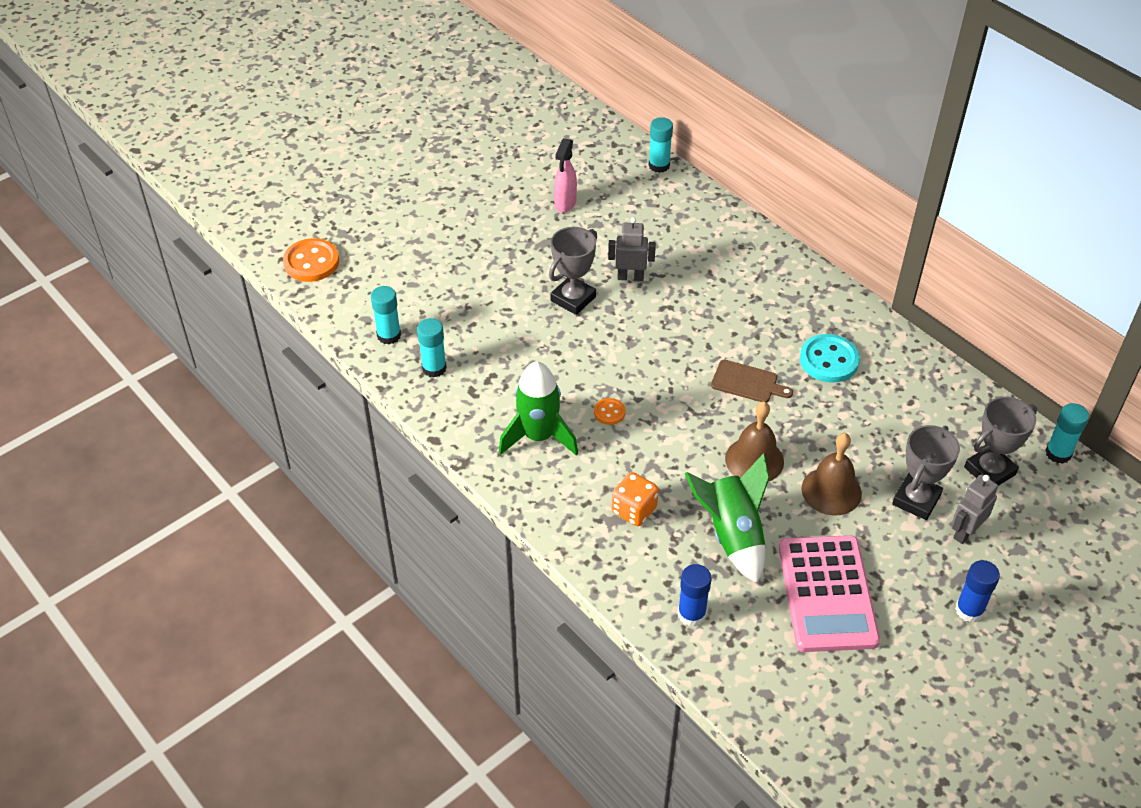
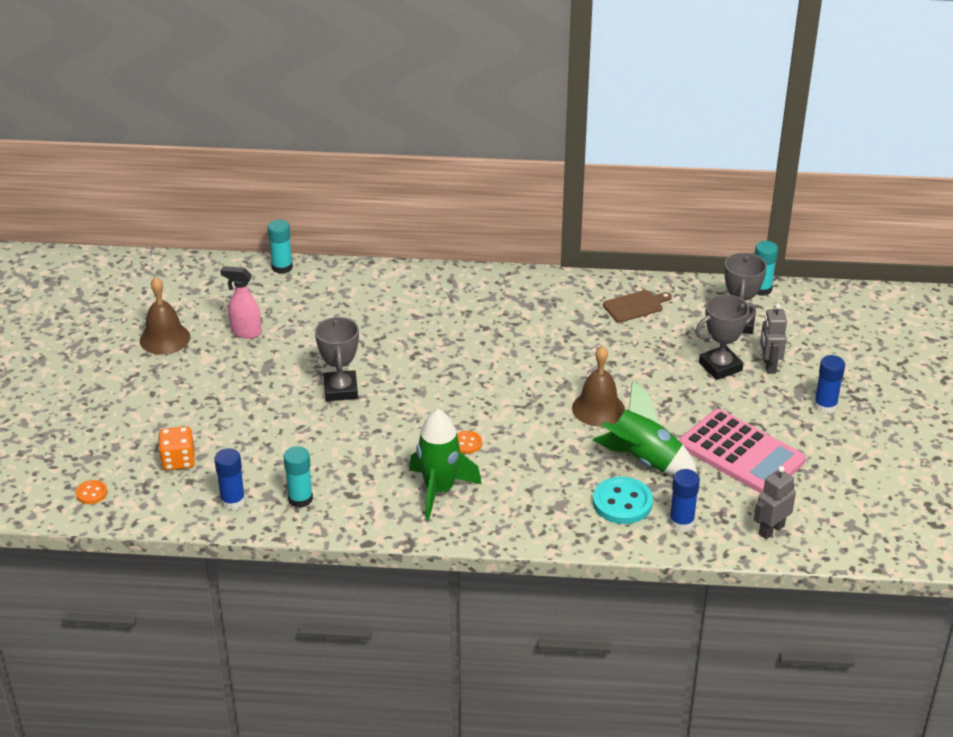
camera: 45 degrees left, 10 degrees down
(311, 262) = (91, 493): orange button -> orange button, size x0.52
(389, 335) = (233, 501): turquoise glue stick -> blue glue stick
(565, 204) = (245, 332): pink spray bottle -> pink spray bottle turned 135 degrees clockwise
(630, 277) = (362, 351): grey robot -> grey robot (771, 530)
(634, 510) = (565, 489): orange dice -> orange dice (178, 461)
(747, 382) = (532, 366): brown cutting board -> brown cutting board (635, 306)
(829, 360) = (564, 321): turquoise button -> turquoise button (622, 502)
(831, 491) = (667, 395): brown bell -> brown bell (165, 338)
(916, 500) = (720, 366): grey trophy -> grey trophy turned 75 degrees clockwise

